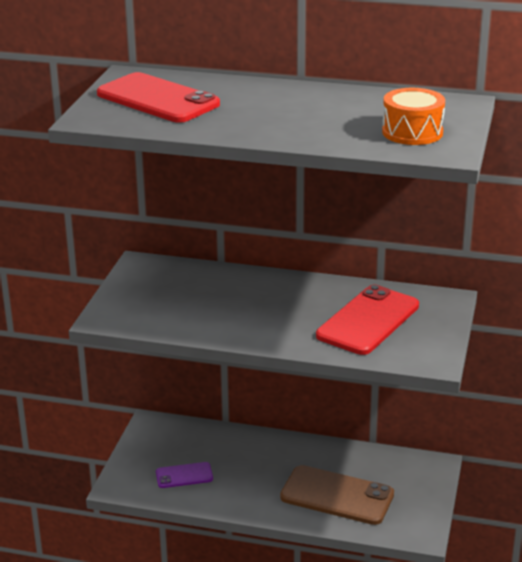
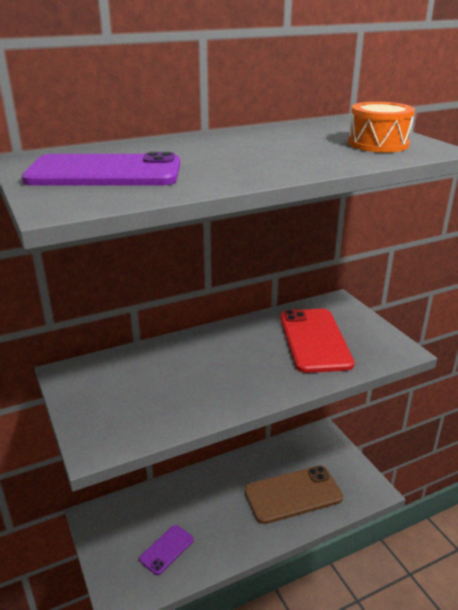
camera: 40 degrees left, 0 degrees up
(158, 99) = (105, 172): red phone -> purple phone

